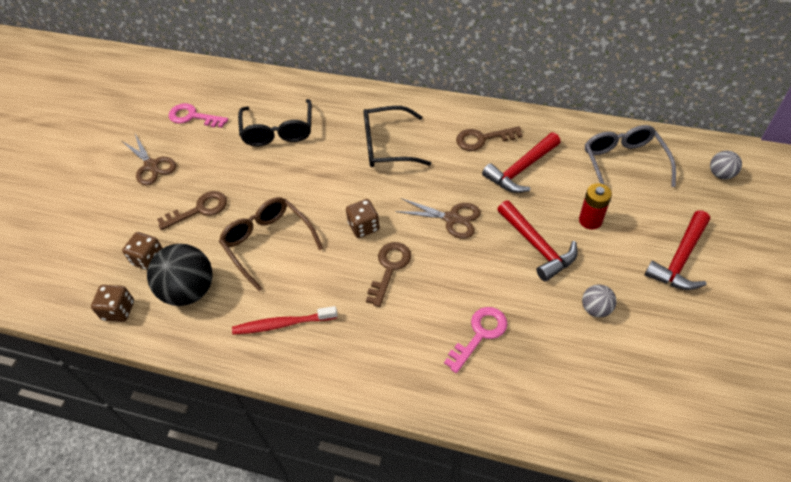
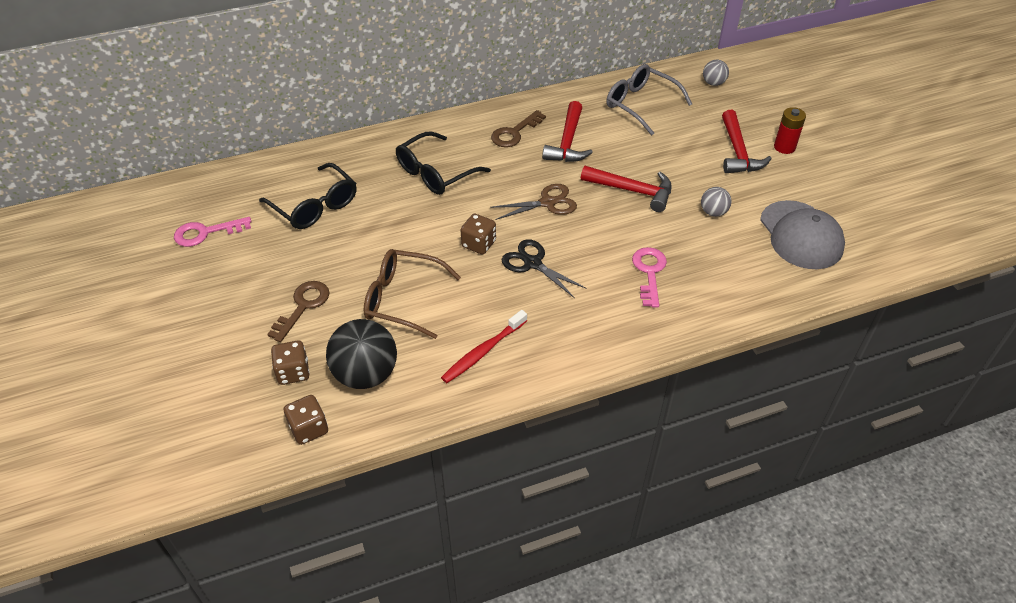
camera: 40 degrees left, 5 degrees down
(151, 166) = (205, 295): brown scissors -> none
(389, 268) = (532, 263): brown key -> black scissors
(590, 220) = (654, 155): red battery -> red battery (784, 147)
(666, 383) = (801, 235): none -> grey cap

